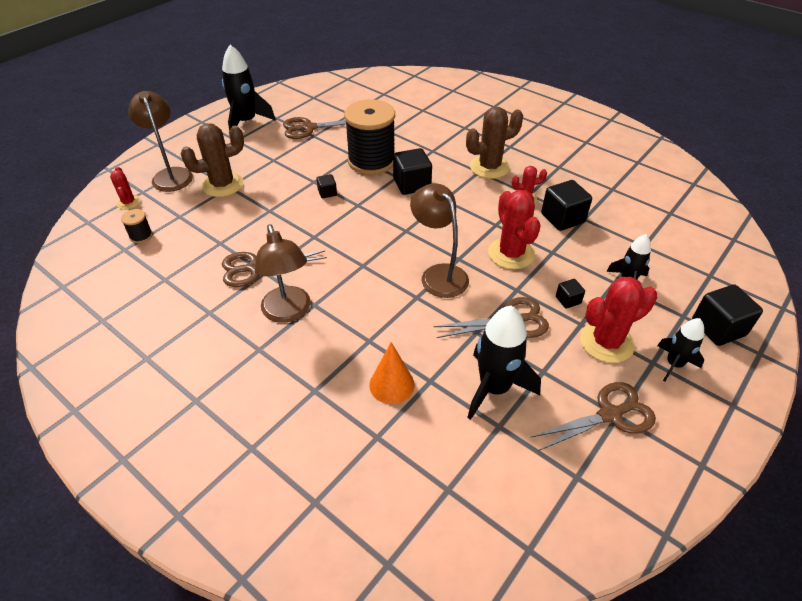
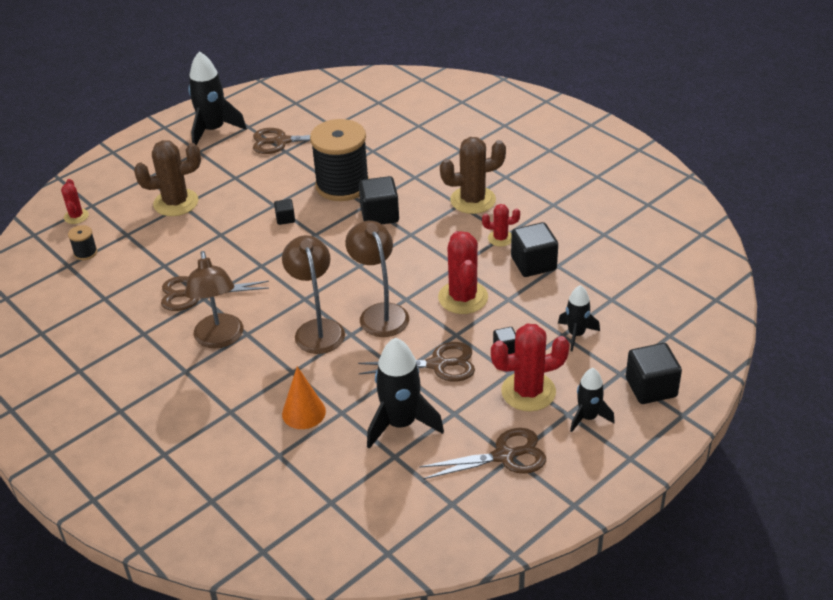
camera: 10 degrees right, 5 degrees down
(171, 175) = (123, 188): brown lamp -> brown lamp (317, 329)

